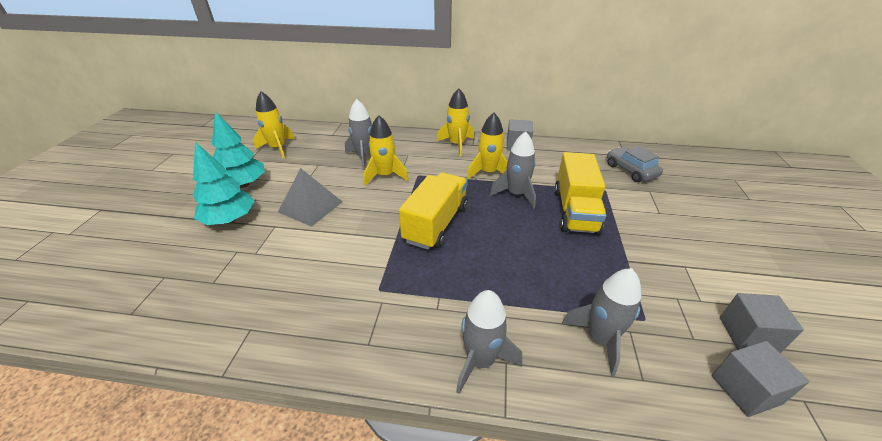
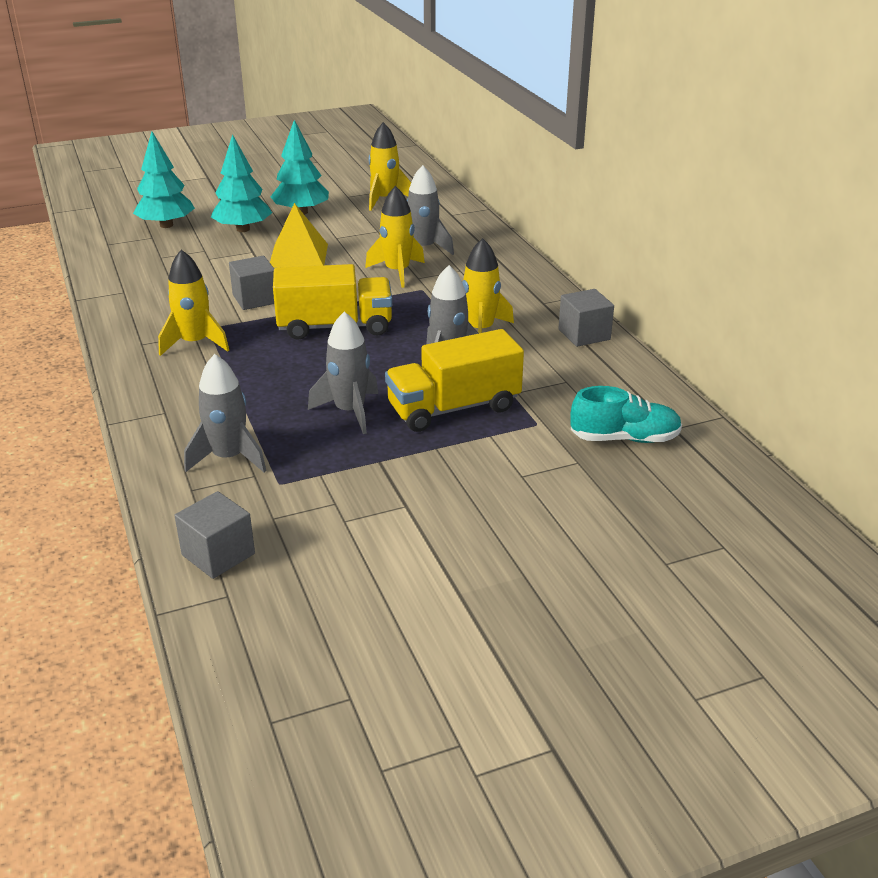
camera: 60 degrees right, 5 degrees down
(154, 260) = (166, 225): none -> turquoise tree
(310, 206) = (298, 255): grey pyramid -> yellow pyramid
(457, 145) = (527, 292): yellow rocket -> yellow rocket (195, 343)
(480, 360) = (158, 399): grey rocket -> grey rocket (350, 411)
(630, 170) = (624, 438): grey car -> turquoise shoe
(748, 334) = (307, 557): grey cube -> grey cube (255, 299)

